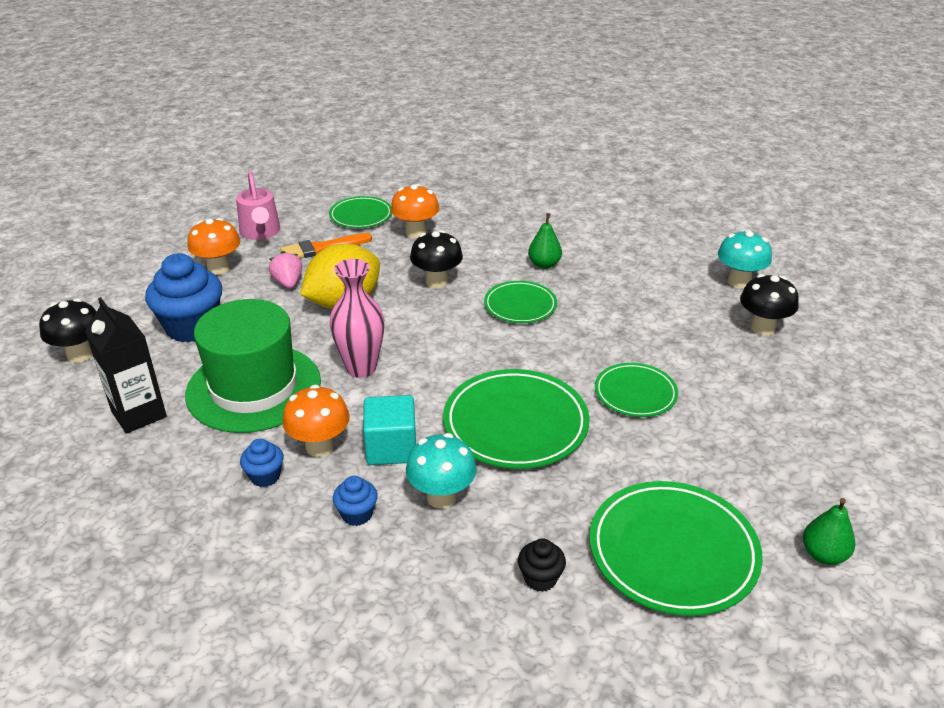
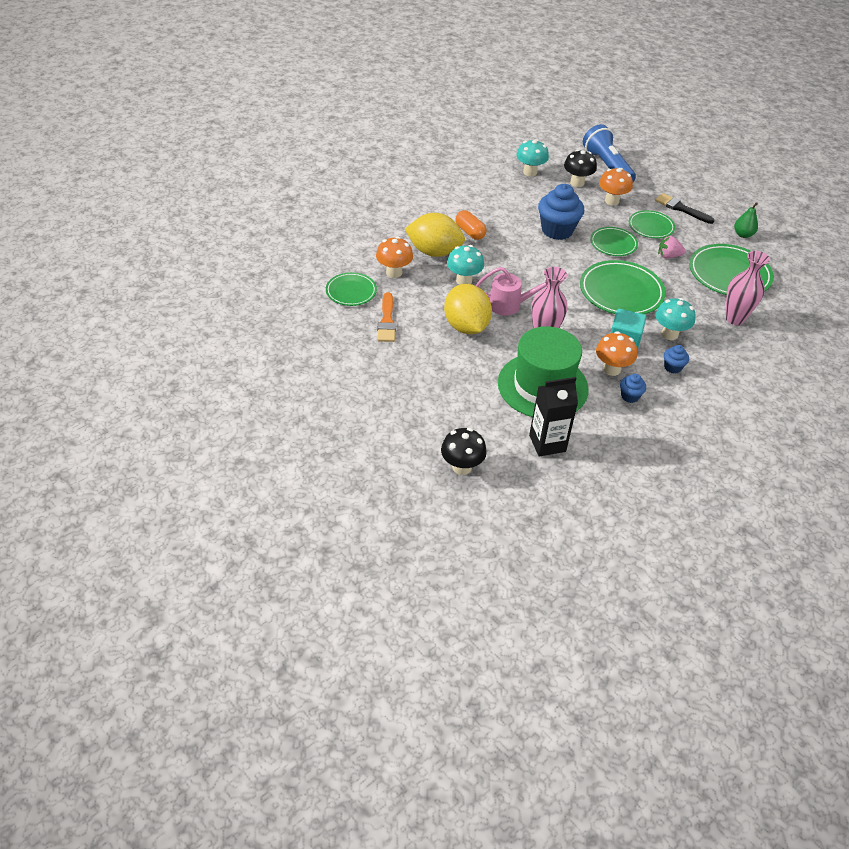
camera: 70 degrees left, 10 degrees up
(192, 327) = (457, 404): blue cupcake -> blue cupcake (557, 230)
(219, 268) = (383, 378): orange mushroom -> orange mushroom (612, 201)
(261, 233) = (342, 347): pink watering can -> pink watering can (510, 305)
(288, 283) = (425, 347): pink strawberry -> pink strawberry (668, 256)
(437, 282) = (464, 280): black mushroom -> turquoise mushroom
(478, 249) = (434, 252): none -> yellow lemon
(520, 305) = (510, 255): green plate -> green plate (651, 227)
(540, 578) = (734, 318): black cupcake -> pink vase
(544, 264) = (470, 232): green pear -> orange capsule
(819, 455) = (681, 208): none -> black brush
(845, 349) = (607, 166): none -> blue flashlight

